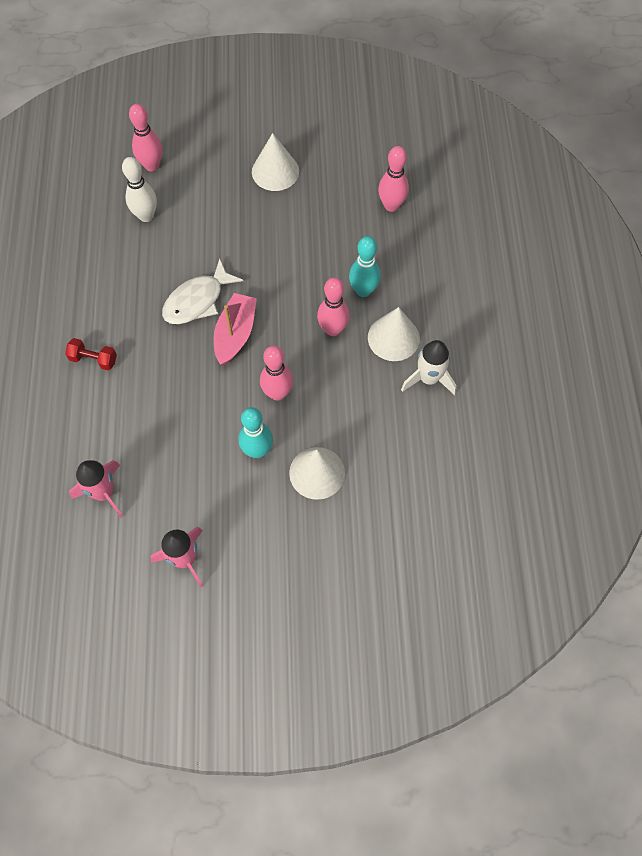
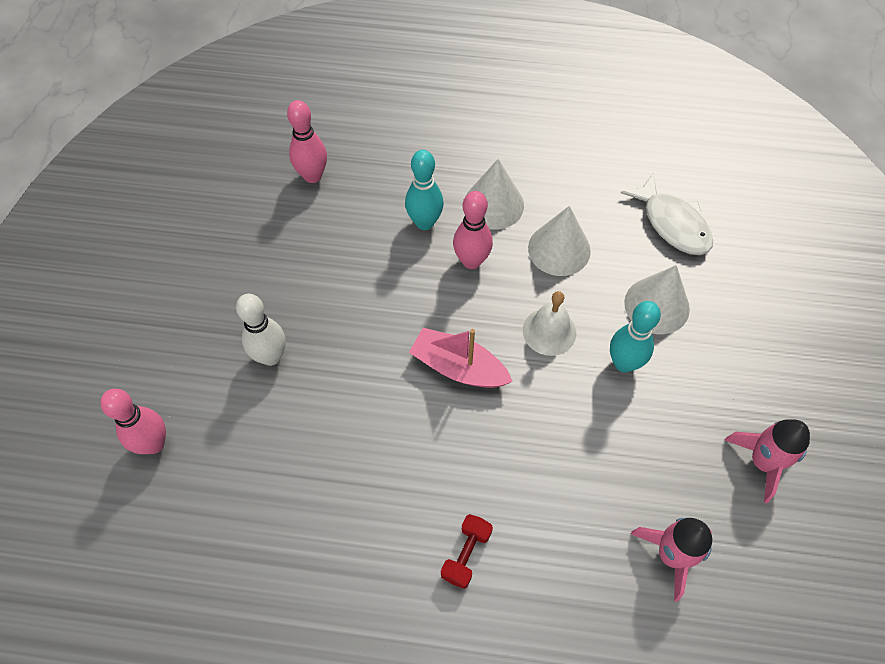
camera: 80 degrees left, 5 degrees down
(146, 216) = (241, 460): white bowling pin -> white bowling pin (271, 356)
(197, 300) = (398, 407): white fish -> white fish (672, 224)
(275, 171) = (220, 289): white cone -> white cone (559, 249)
(277, 393) = (549, 331): pink bowling pin -> white bell
(428, 378) = (550, 181): white rocket -> none

